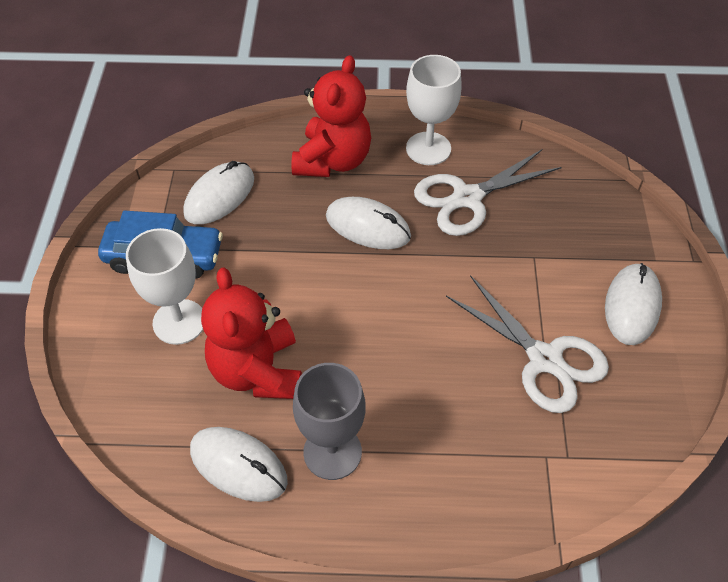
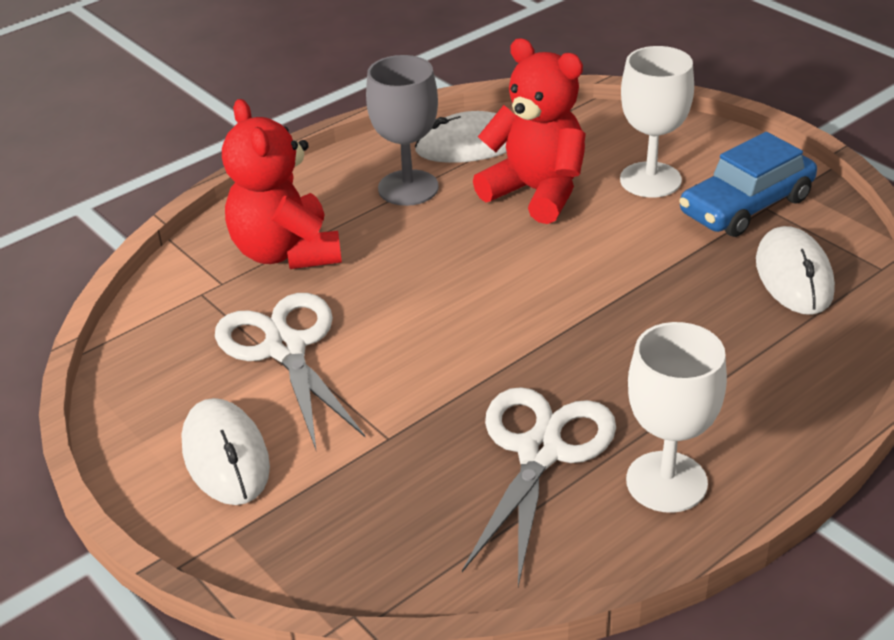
camera: 140 degrees right, 15 degrees down
(333, 161) = (749, 387): red teddy bear -> red teddy bear (286, 252)
(368, 226) = (607, 347): white mouse -> none
(545, 359) = (285, 348): white scissors -> white scissors turned 60 degrees clockwise

